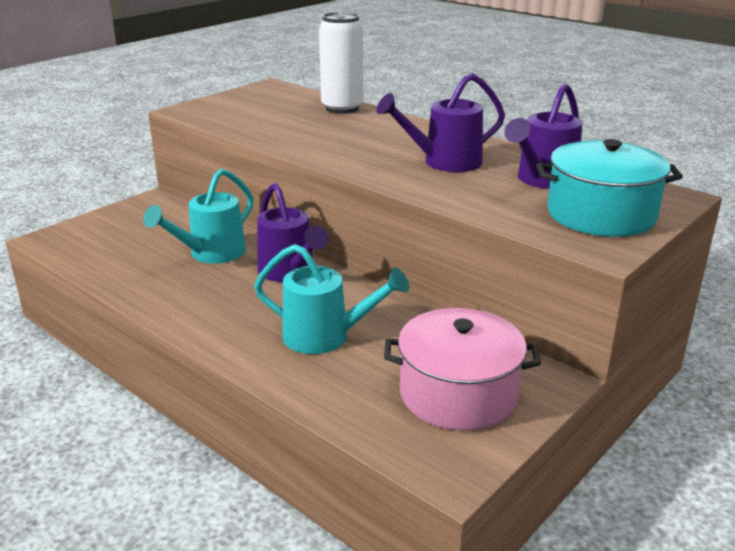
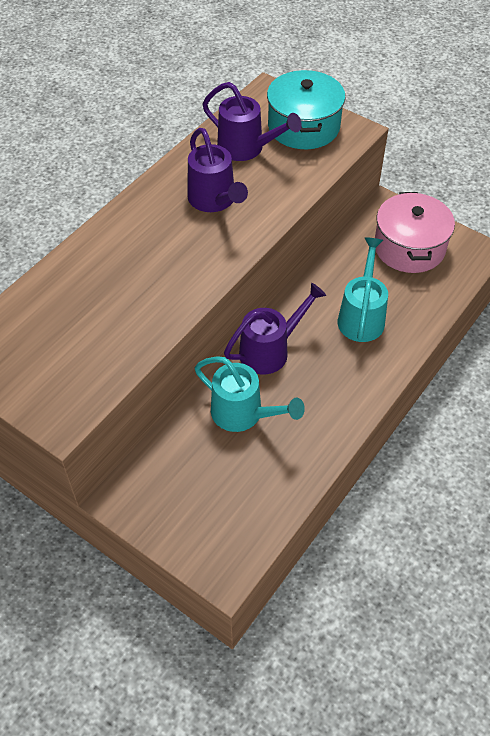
camera: 95 degrees left, 25 degrees up
(342, 108) = (61, 278): white can -> none

